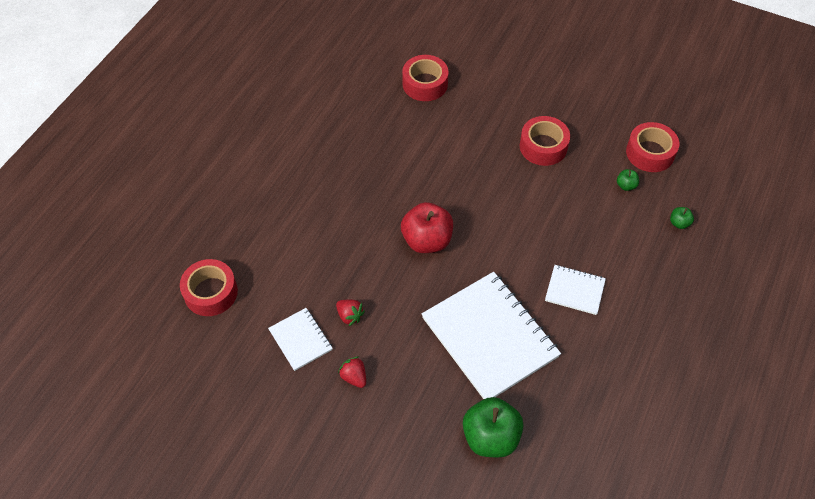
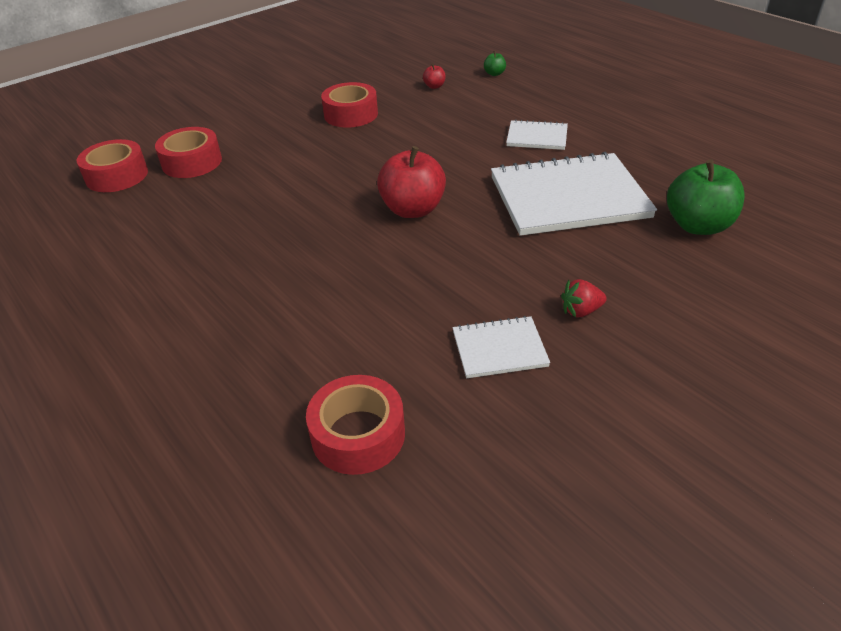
camera: 65 degrees left, 15 degrees down
(350, 316) = (485, 294): red strawberry -> none
(575, 290) = (537, 137): white notebook -> white notebook turned 60 degrees clockwise
(626, 185) = (434, 86): green apple -> red apple
(650, 153) = (408, 68): red tape -> red tape (117, 175)

